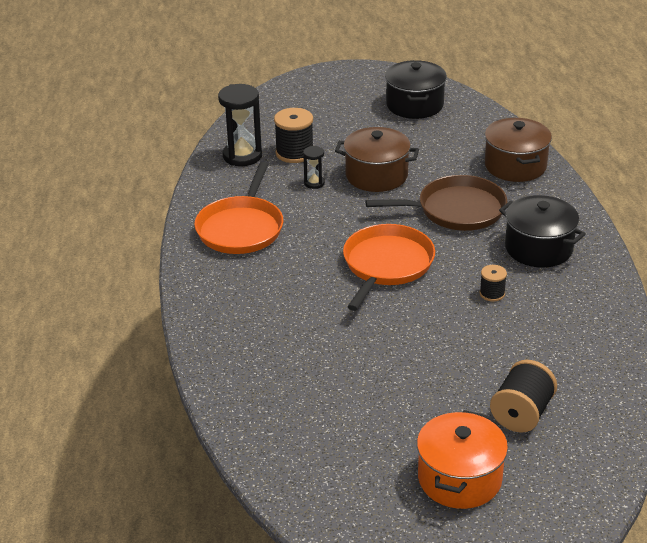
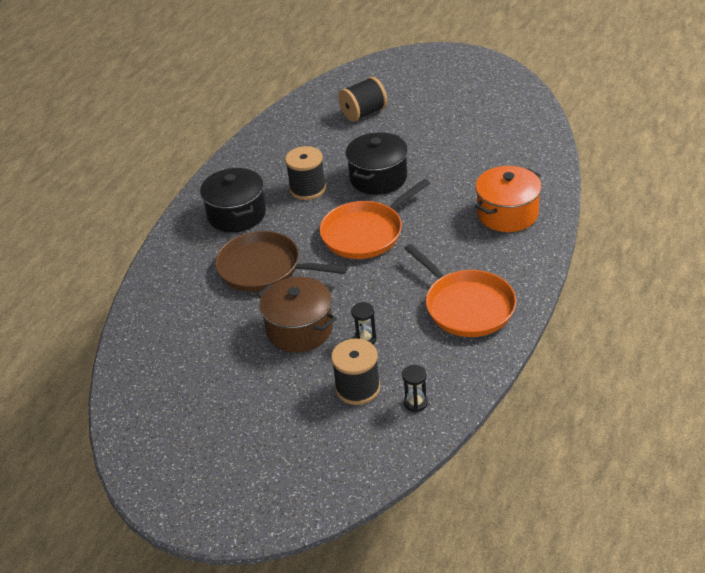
camera: 150 degrees left, 5 degrees up
(241, 228) = (466, 306): orange pan -> orange pan turned 105 degrees clockwise
(242, 156) = (415, 403): black hourglass -> black hourglass, size x0.51
(414, 105) = (176, 420): black pot -> black pot (378, 178)
(459, 478) = (430, 92): orange pot -> orange pot (507, 214)
(492, 293) = (307, 189): black spool -> black spool, size x1.77
(515, 166) = (166, 300): brown pot -> none

